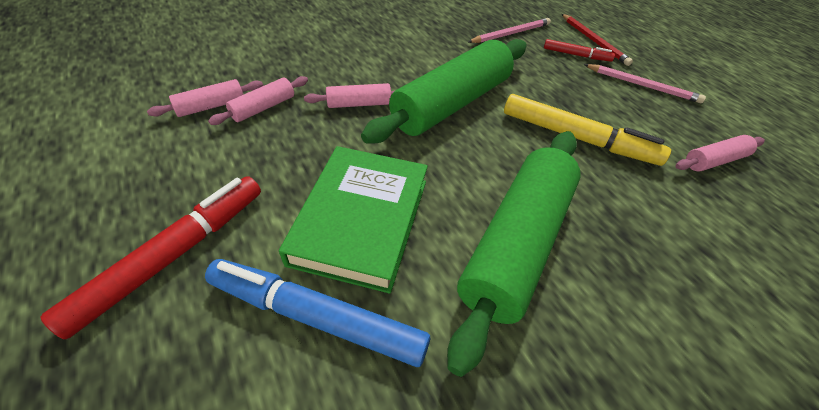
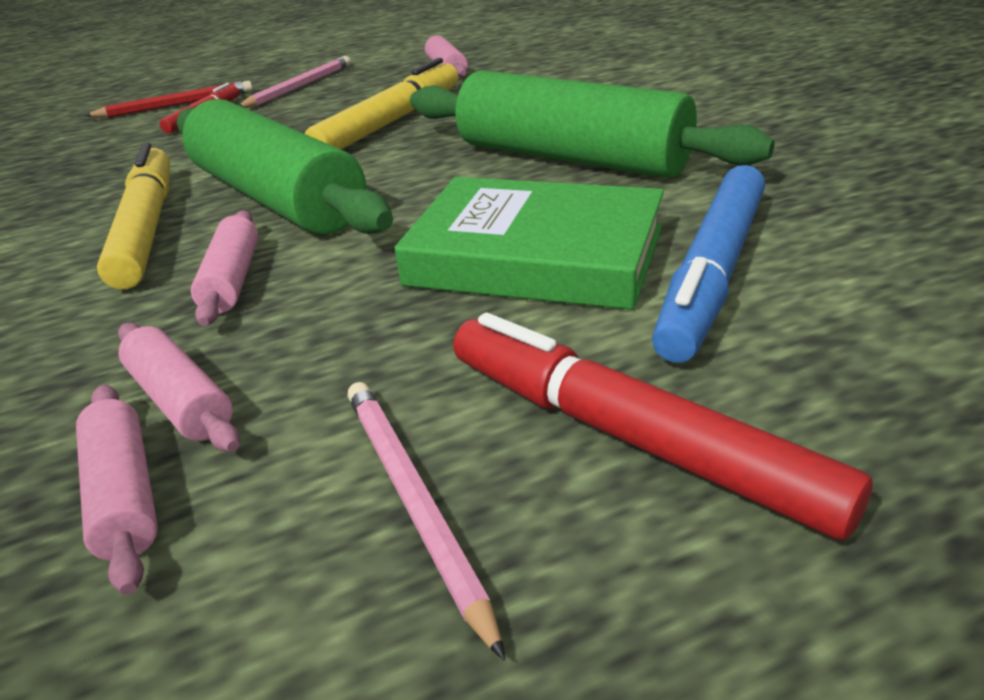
camera: 80 degrees left, 15 degrees down
(419, 67) = (147, 228): none -> yellow marker
(511, 33) = (102, 155): pink pencil -> pink pencil (413, 502)

